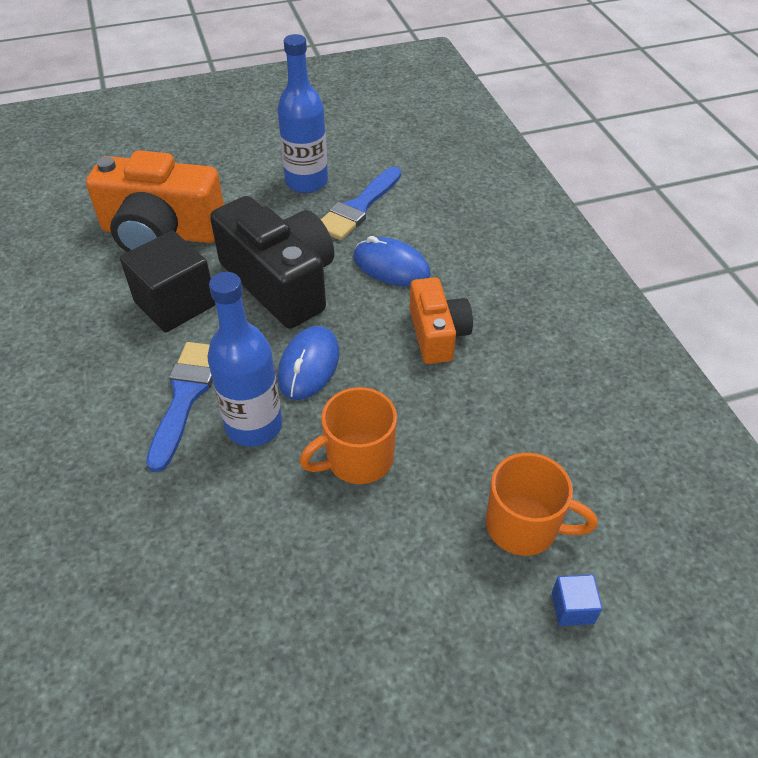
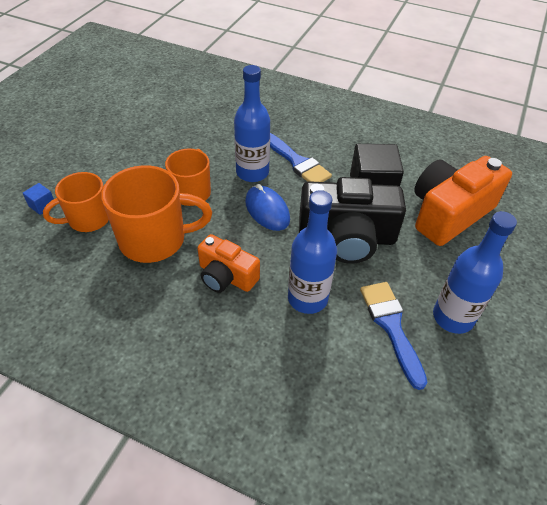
camera: 130 degrees right, 0 degrees up
(391, 266) = (307, 298): blue mouse -> blue bottle
(467, 429) = (154, 239): none -> orange mug

